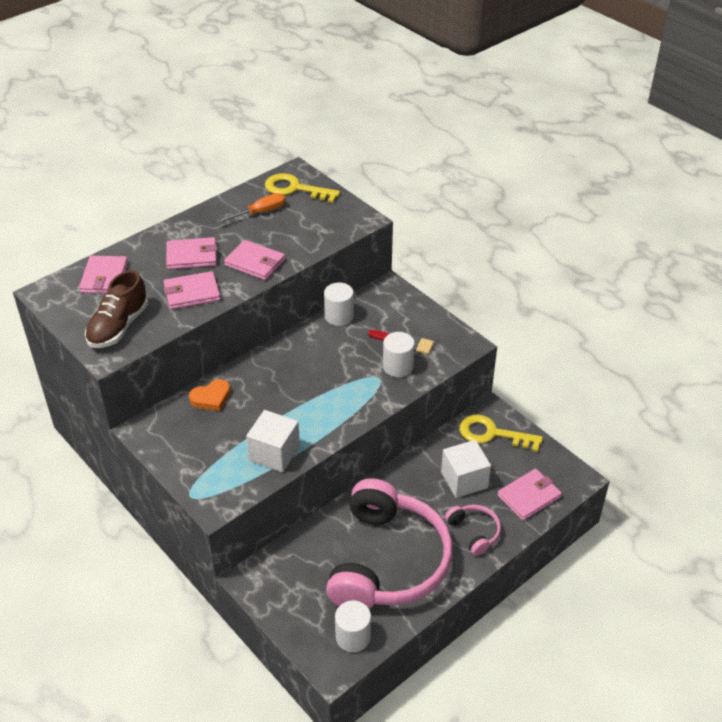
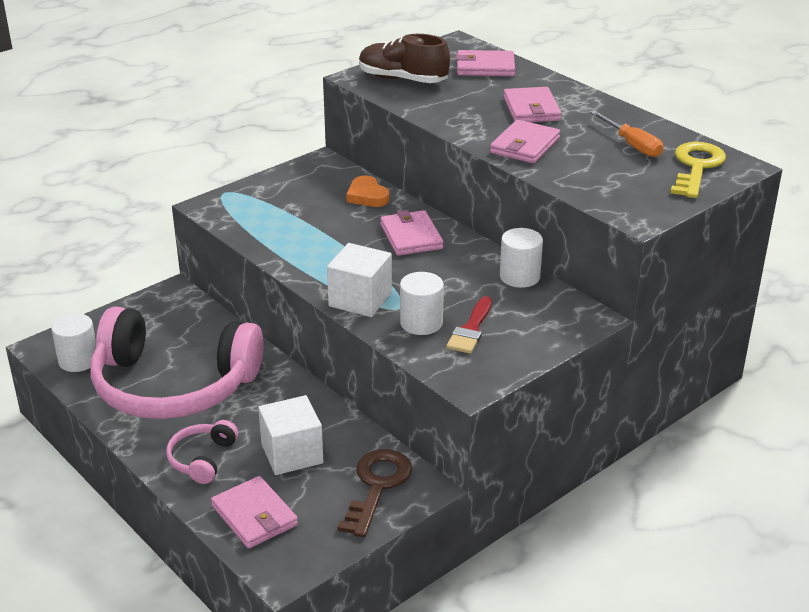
camera: 90 degrees right, 10 degrees down
(192, 293) = (462, 112): pink wallet -> pink wallet (411, 236)
(274, 453) = (276, 237): white cube -> white cube (360, 299)
(474, 532) = (202, 459): pink headphones -> pink headphones turned 135 degrees clockwise
(492, 434) = (377, 486): yellow key -> brown key

